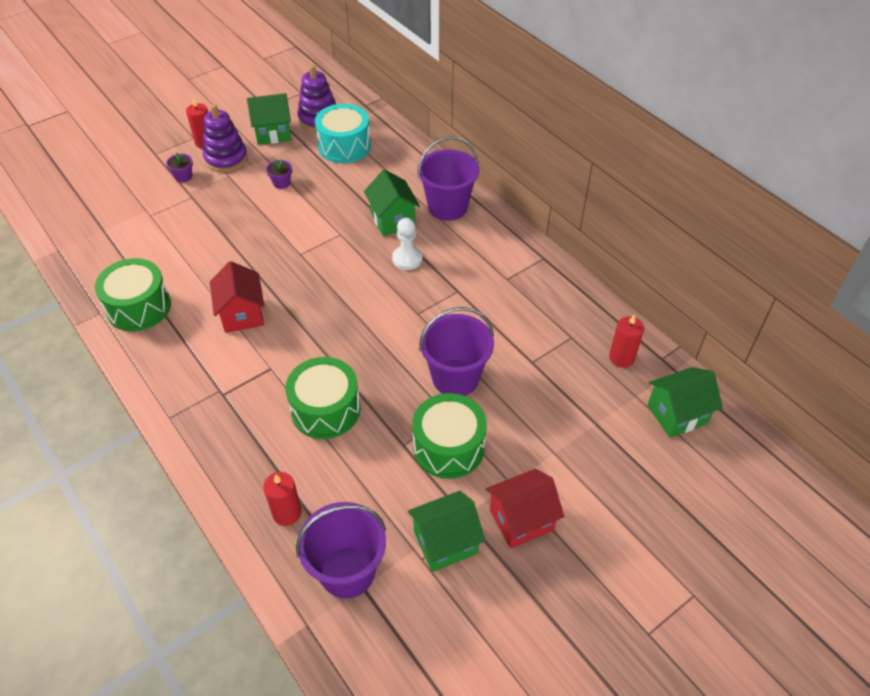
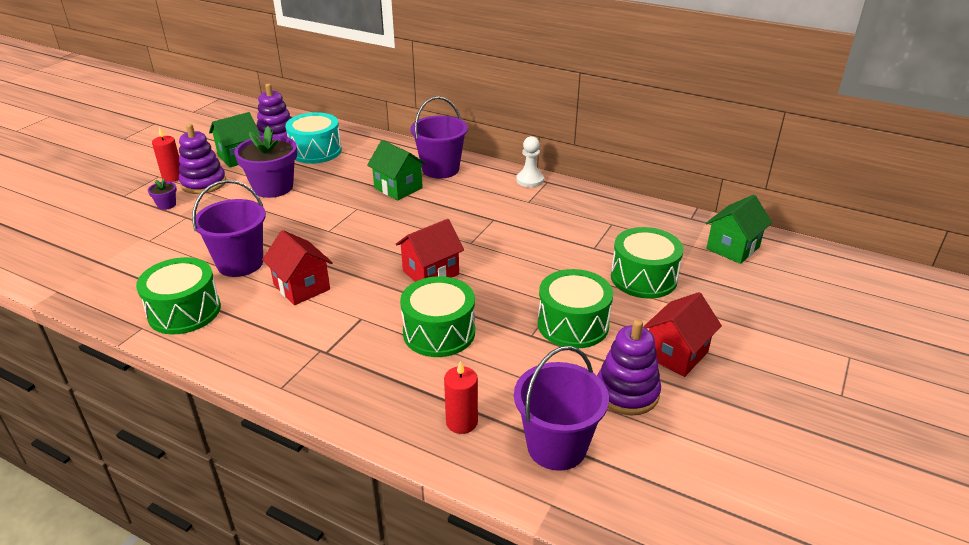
camera: 25 degrees left, 15 degrees down
(281, 183) = (273, 187): purple flower pot -> purple flower pot, size x2.29
(359, 337) = (430, 273): none -> red house
(407, 259) = (432, 210): white pawn -> white pawn (529, 180)
(445, 542) = (627, 392): green house -> purple stacking toy
(455, 378) = (539, 276): purple bucket -> purple bucket (240, 263)
(555, 418) = (643, 278): none -> green drum
(621, 358) = (661, 226): red candle -> none

